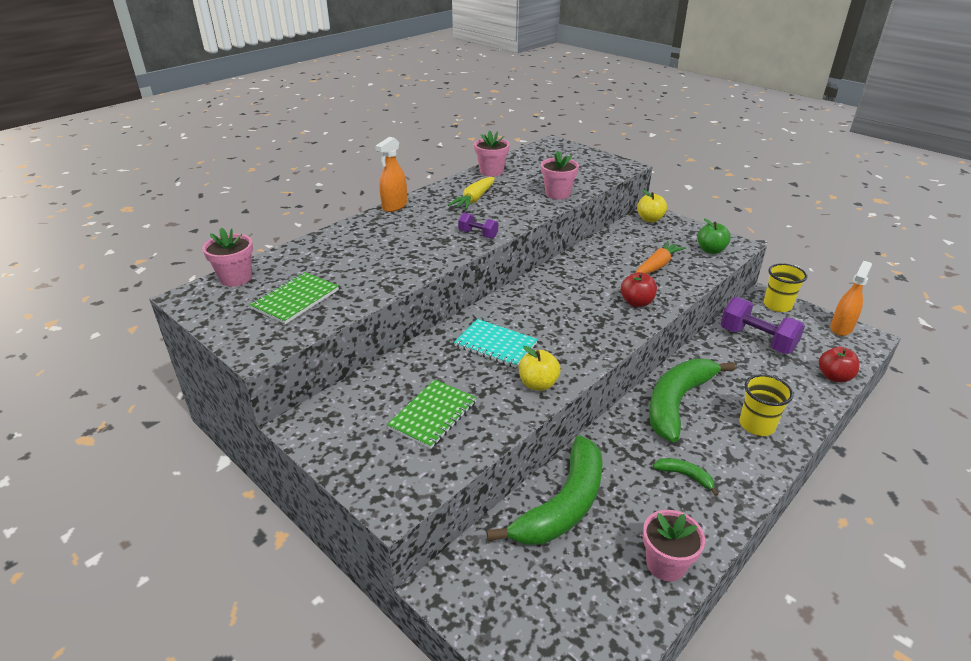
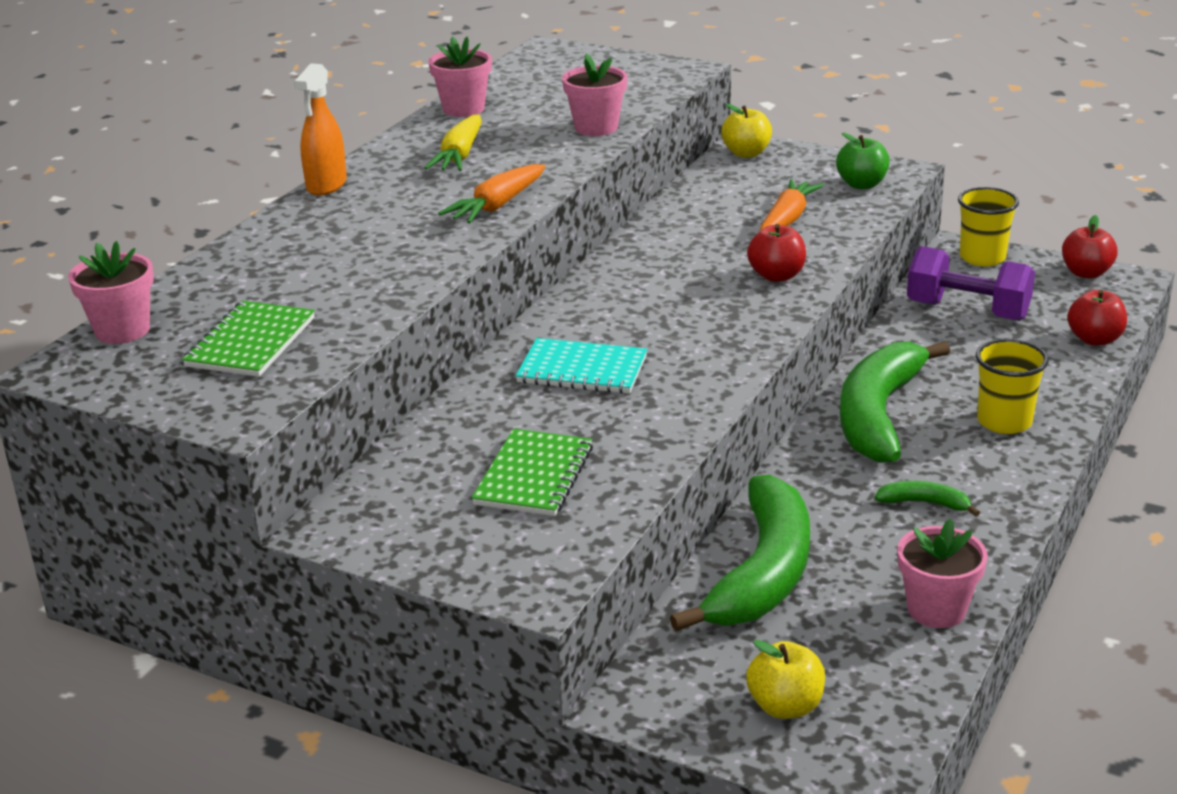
camera: 15 degrees left, 5 degrees down
(478, 234) = (497, 206): purple dumbbell -> orange carrot
(538, 384) = (675, 408): yellow apple -> yellow apple (785, 706)
(841, 328) = (1086, 273): orange spray bottle -> red apple

